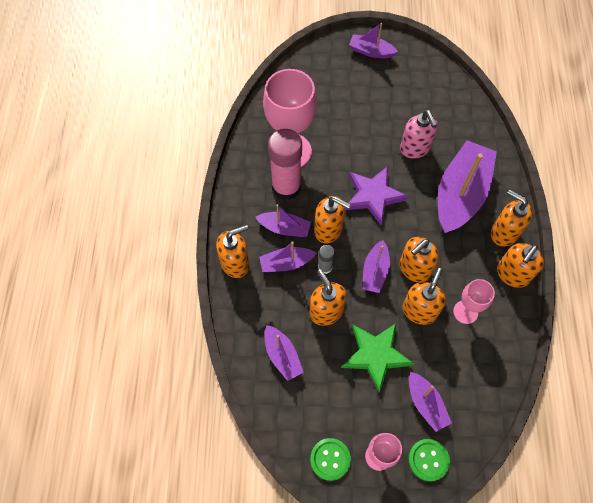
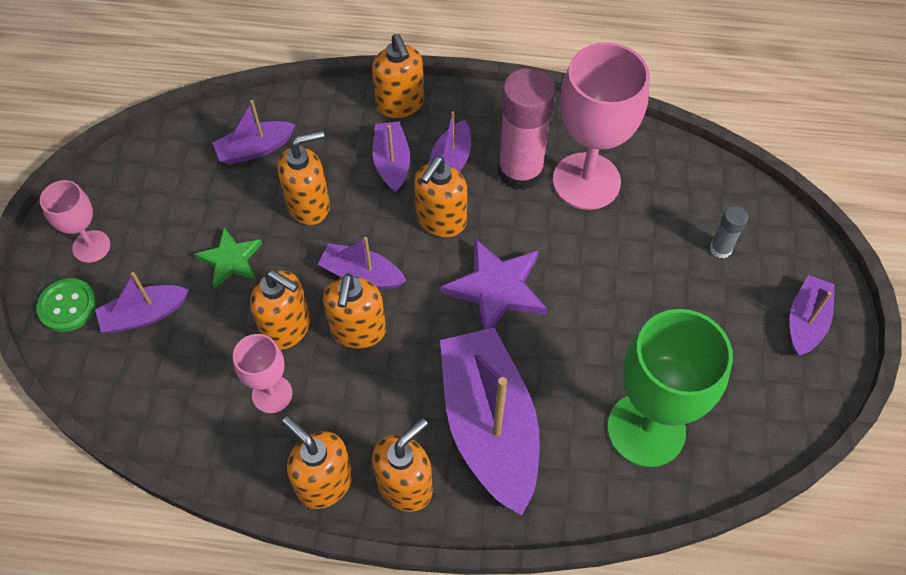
camera: 95 degrees right, 5 degrees down
(325, 267) = (378, 210): grey glue stick -> grey glue stick (720, 249)
(330, 459) = (105, 191): green button -> none
(375, 355) = (230, 260): green star -> green star, size x0.64
(414, 269) = (358, 330): orange soap dispenser -> orange soap dispenser turned 135 degrees counterclockwise
(415, 148) = (588, 365): pink soap dispenser -> none
(447, 122) = (646, 429): none -> green goblet
(460, 194) = (489, 426): purple boat -> purple boat turned 135 degrees counterclockwise

